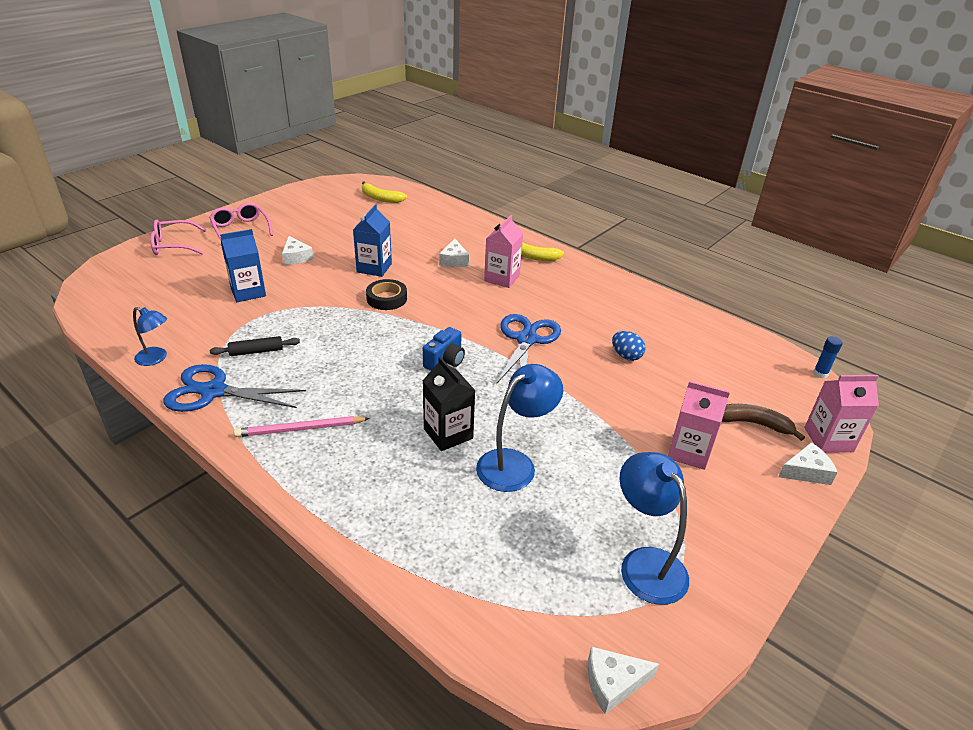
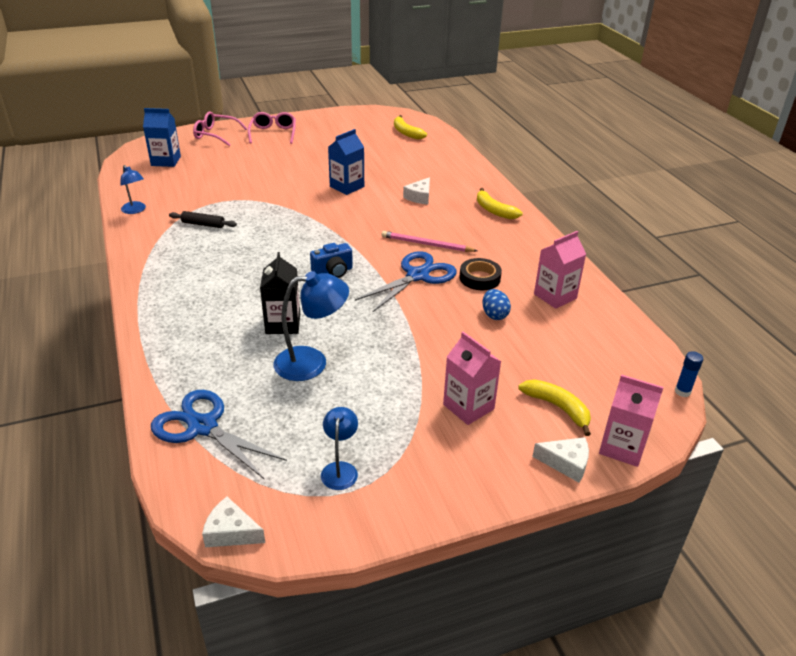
camera: 30 degrees right, 0 degrees up
(213, 391) = (151, 243): blue scissors -> blue scissors (202, 427)
(248, 292) = (236, 181): blue carton -> blue carton (166, 161)
(296, 257) = (294, 164): white cheese -> none
(300, 429) = (183, 286): pink pencil -> pink pencil (426, 244)
(387, 298) = (333, 212): black tape -> black tape (480, 278)
(502, 278) = (447, 221): pink carton -> pink carton (555, 296)
(645, 563) = (340, 469): blue lamp -> blue lamp, size x0.60
(753, 424) = (558, 408): brown banana -> yellow banana

